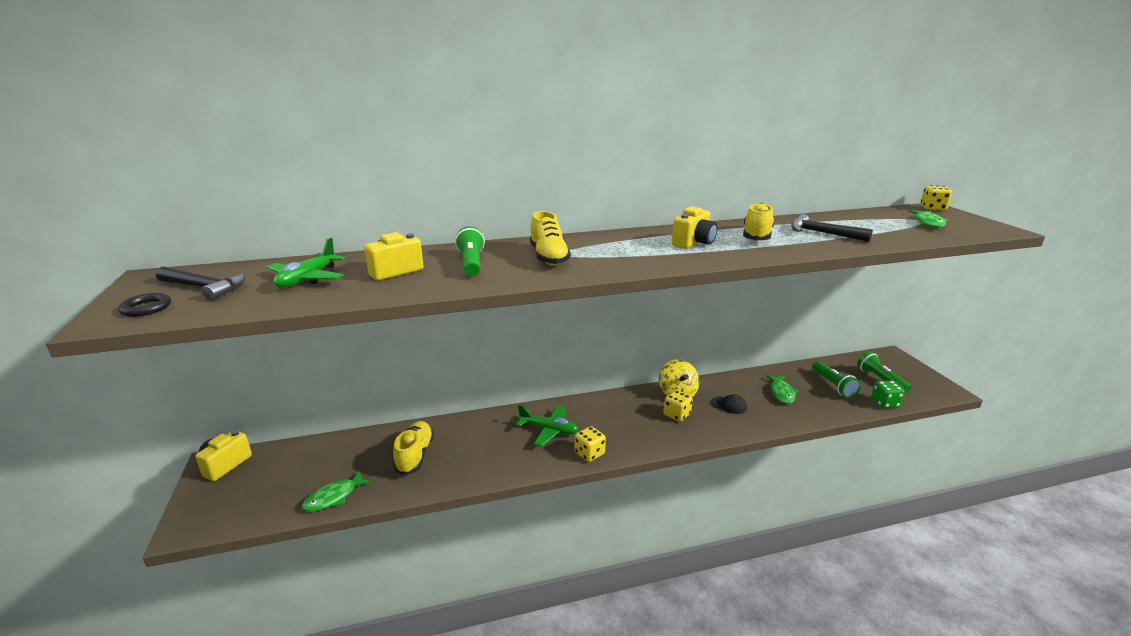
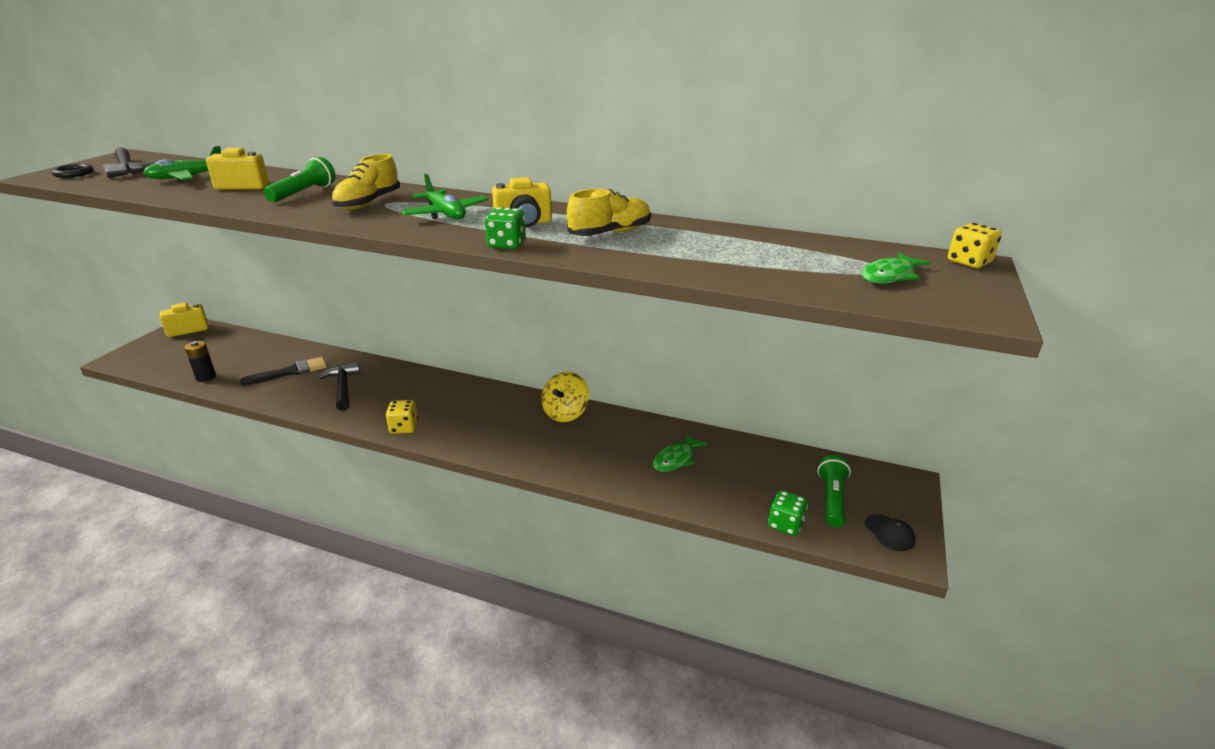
camera: 35 degrees right, 5 degrees up
(334, 497) = (206, 377): green fish -> black battery
(415, 455) = (290, 372): yellow shoe -> black brush
(549, 430) = (405, 395): green plane -> green plane (445, 214)
(676, 415) = (531, 431): yellow dice -> none
(726, 258) = (506, 244): none -> green dice
(729, 405) = (597, 445): black cap -> black cap (889, 533)
(822, 233) = (694, 250): black hammer -> black hammer (343, 387)
(833, 385) = (754, 478): green flashlight -> none

